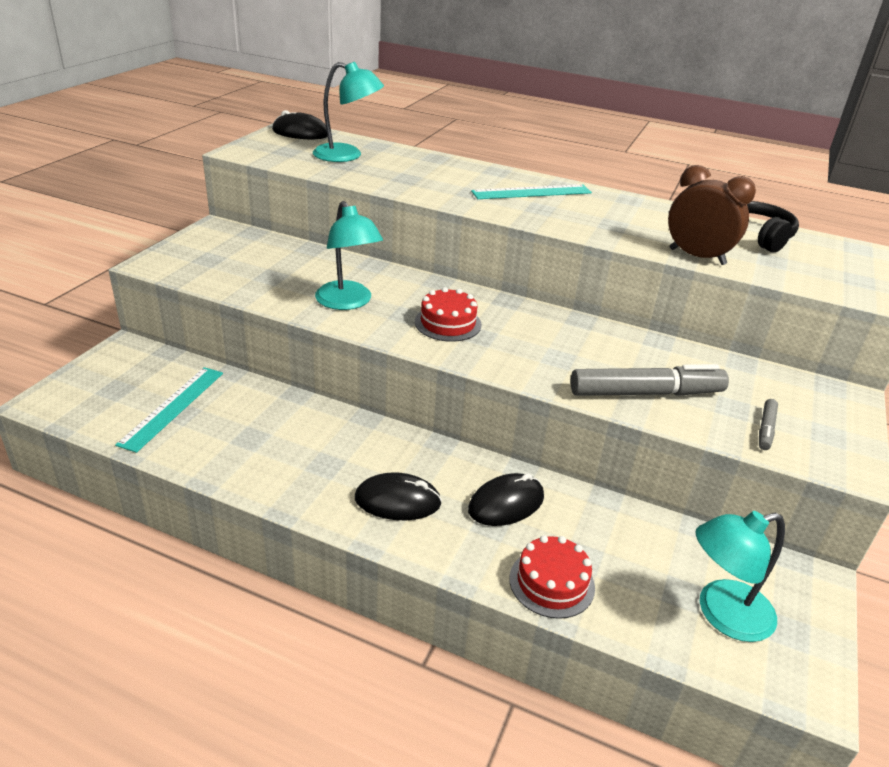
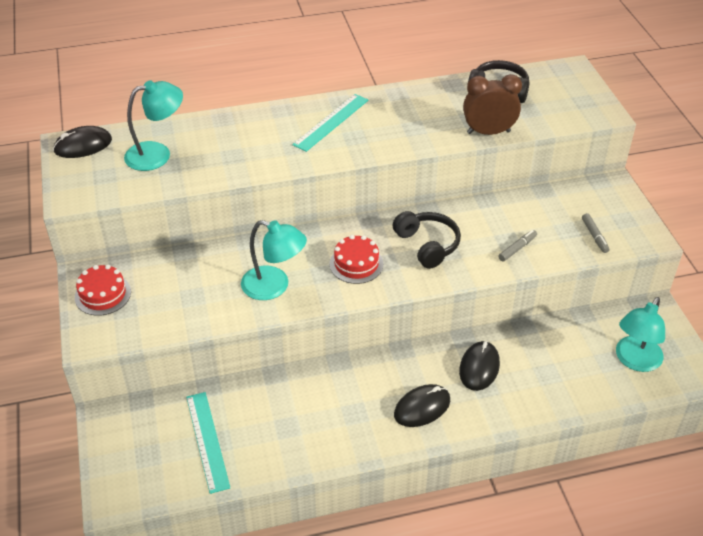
camera: 35 degrees left, 10 degrees up
(542, 343) = (427, 245): none -> black headphones
(551, 582) = (547, 400): red cake -> red cake (103, 294)
(646, 393) = (517, 248): grey marker -> grey marker, size x0.47

